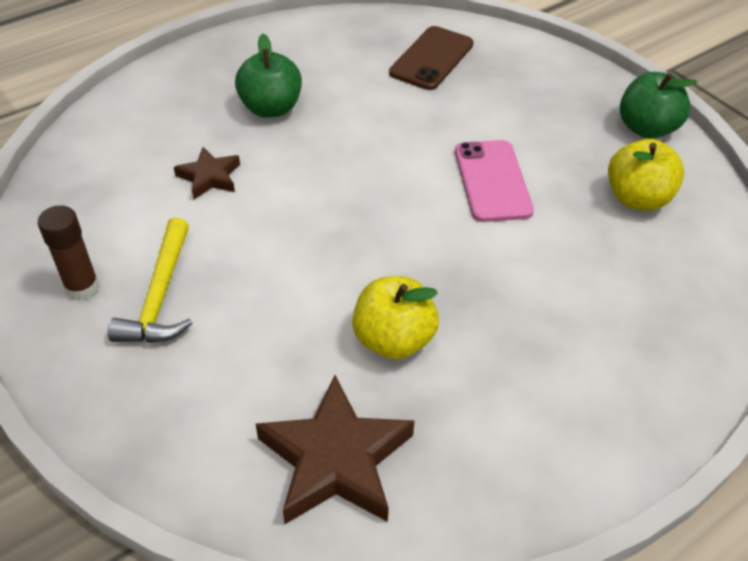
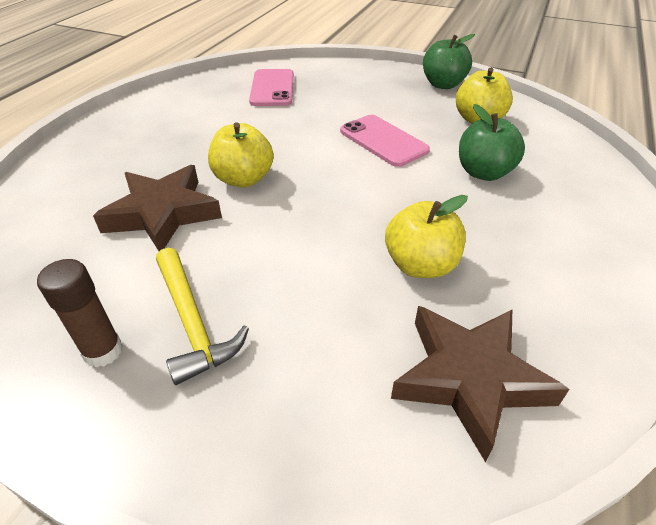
camera: 30 degrees left, 5 degrees down
(209, 177) = (163, 213): brown star -> brown star, size x1.83
(271, 108) = (176, 151): green apple -> green apple (483, 172)
(308, 169) = (243, 179): none -> yellow apple
(432, 59) = (272, 88): brown phone -> pink phone

